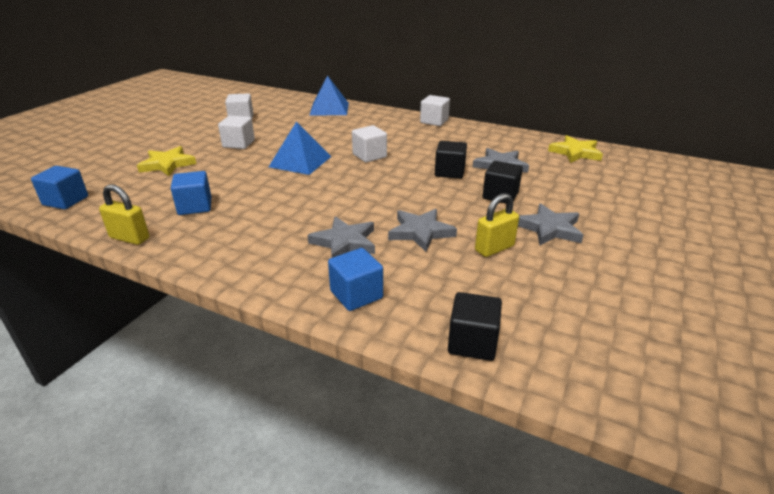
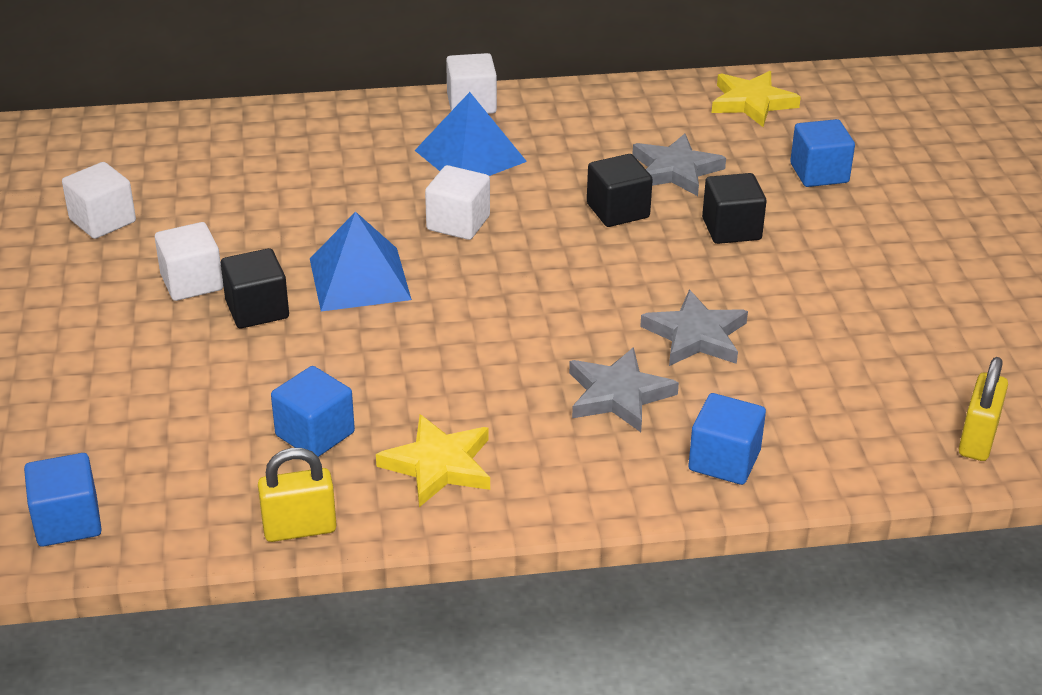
camera: 35 degrees left, 5 degrees up
(167, 164) = (129, 377): yellow star -> yellow star (438, 465)
(329, 109) = (243, 134): blue pyramid -> blue pyramid (470, 155)
(472, 342) = (908, 456): black cube -> black cube (257, 309)
(494, 248) = (809, 321): yellow padlock -> yellow padlock (977, 440)
(549, 229) = (843, 261): grey star -> none
(581, 188) = (819, 173): none -> blue cube

